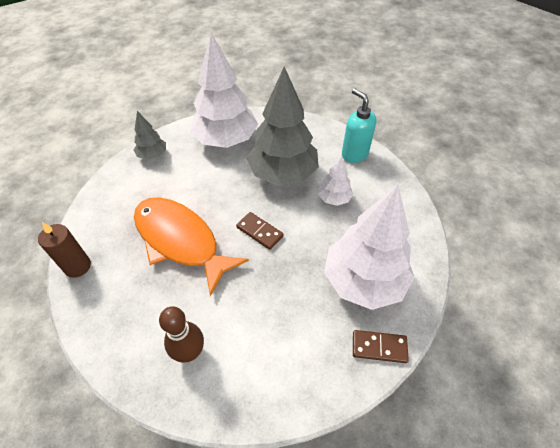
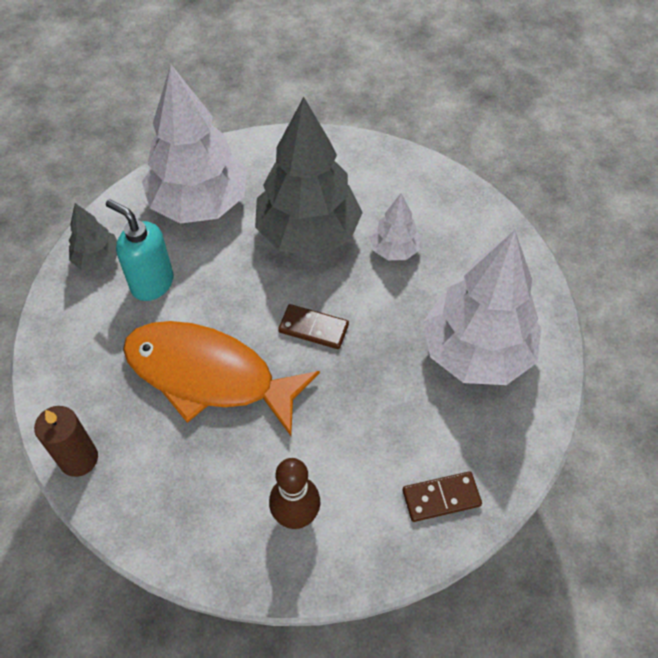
camera: 20 degrees left, 5 degrees up
(354, 154) = (396, 174): turquoise soap dispenser -> turquoise soap dispenser (152, 283)
(379, 347) = (525, 428): brown domino -> brown domino (441, 498)

